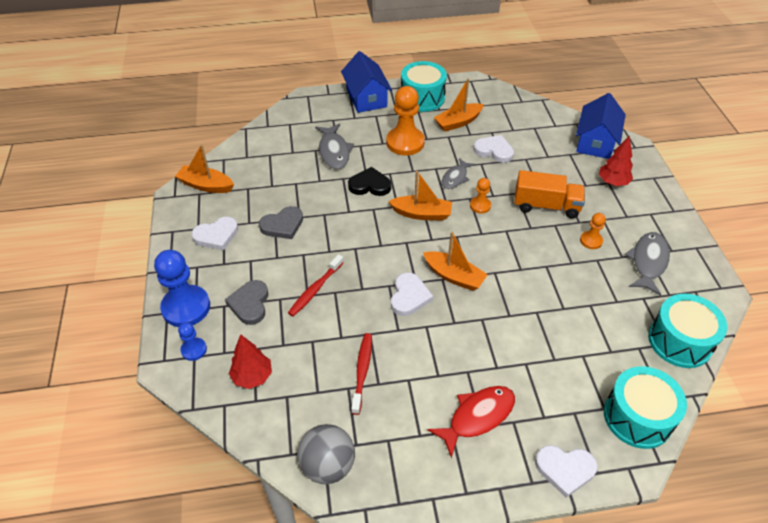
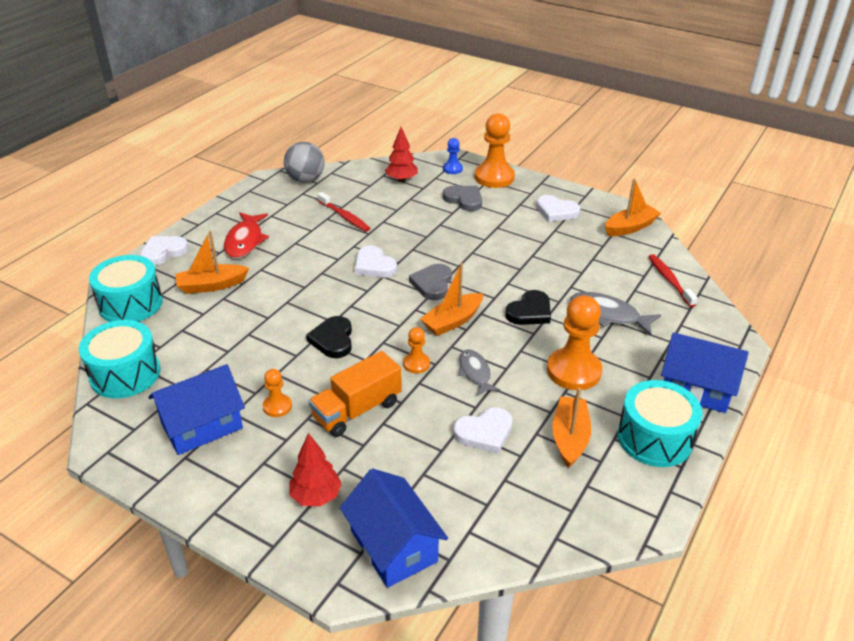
camera: 130 degrees right, 10 degrees down
(186, 307) = (494, 177): blue pawn -> orange pawn
(216, 235) = (556, 211): white heart -> white heart turned 75 degrees counterclockwise
(282, 225) = (531, 243): grey heart -> grey heart (432, 284)
(315, 289) = (440, 229): red toothbrush -> red toothbrush (669, 280)
(454, 276) = (360, 297): orange boat -> orange boat (211, 285)
(511, 258) = (333, 340): none -> black heart
(648, 262) = (202, 426): grey fish -> blue house

